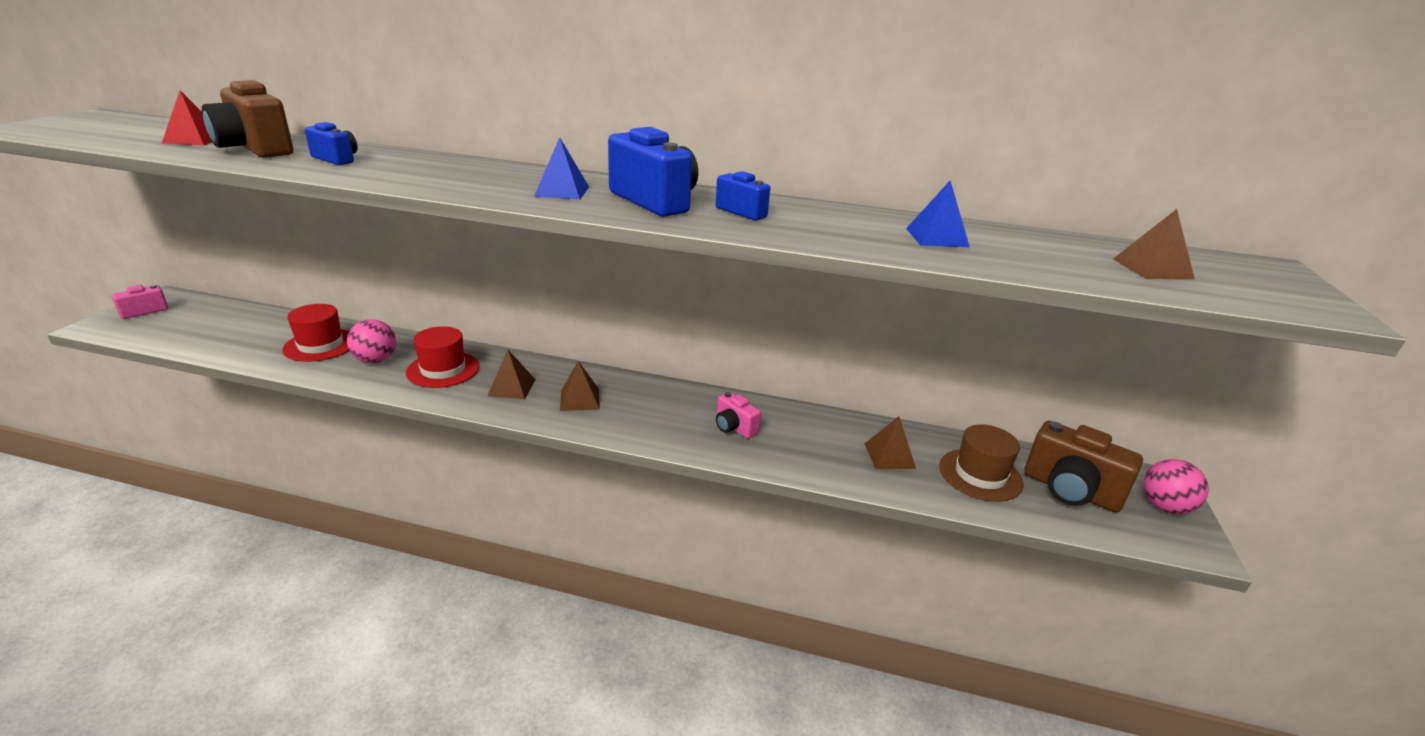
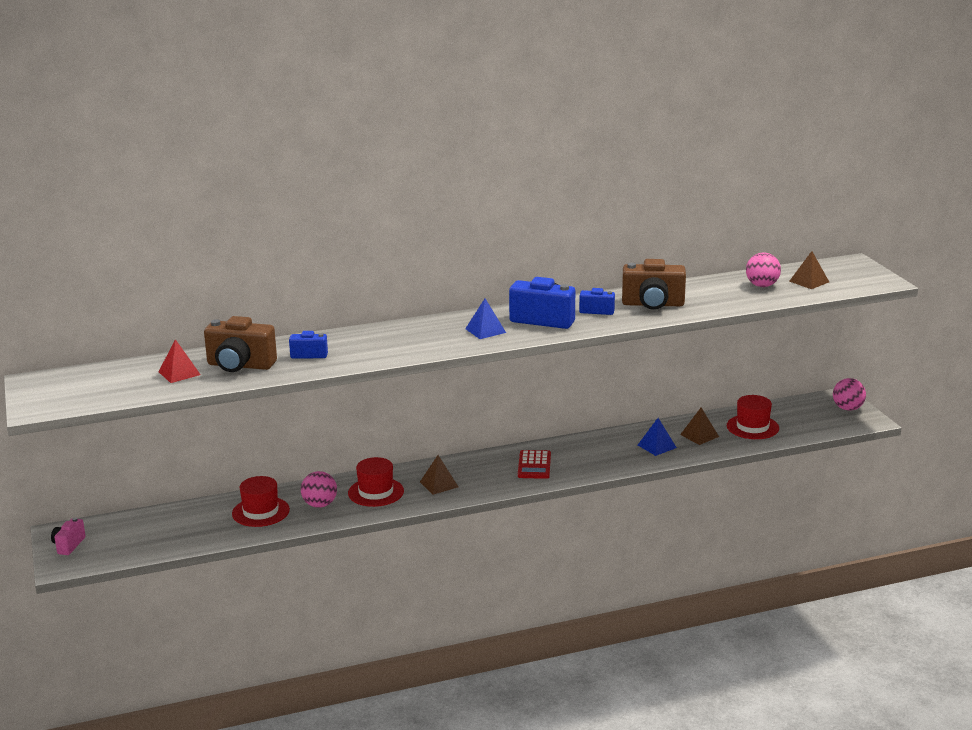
camera: 30 degrees left, 5 degrees down
(580, 399) = (491, 474): brown pyramid -> none
(639, 409) = (534, 465): none -> red calculator
(734, 427) = (601, 454): pink camera -> none
(937, 237) = (704, 295): blue pyramid -> blue pyramid (657, 446)
(980, 475) = (752, 427): brown hat -> red hat
(1054, 252) = (762, 285): none -> pink ball
(1070, 491) = (800, 418): brown camera -> brown camera (653, 304)

